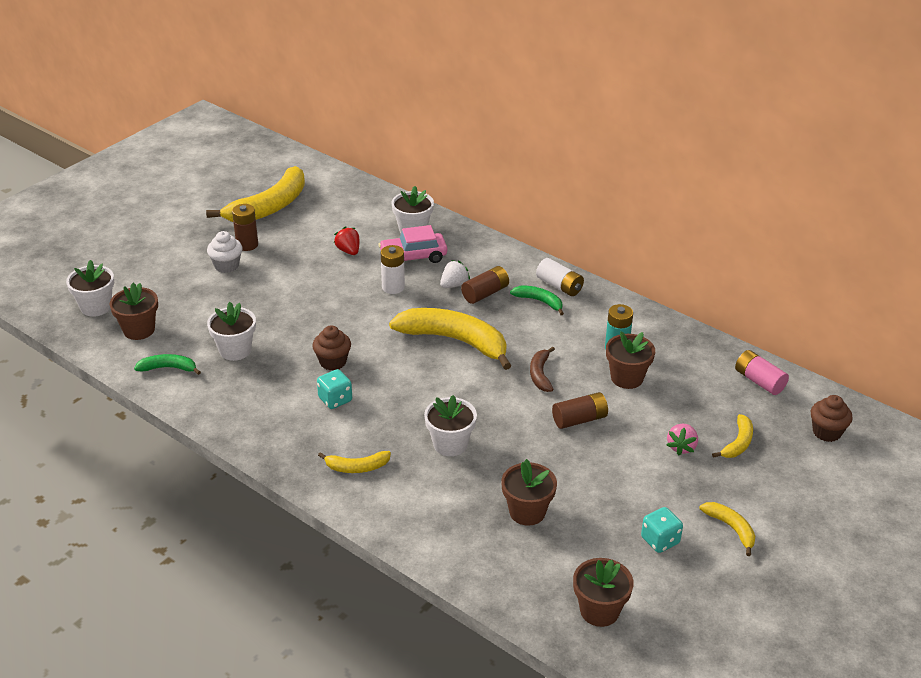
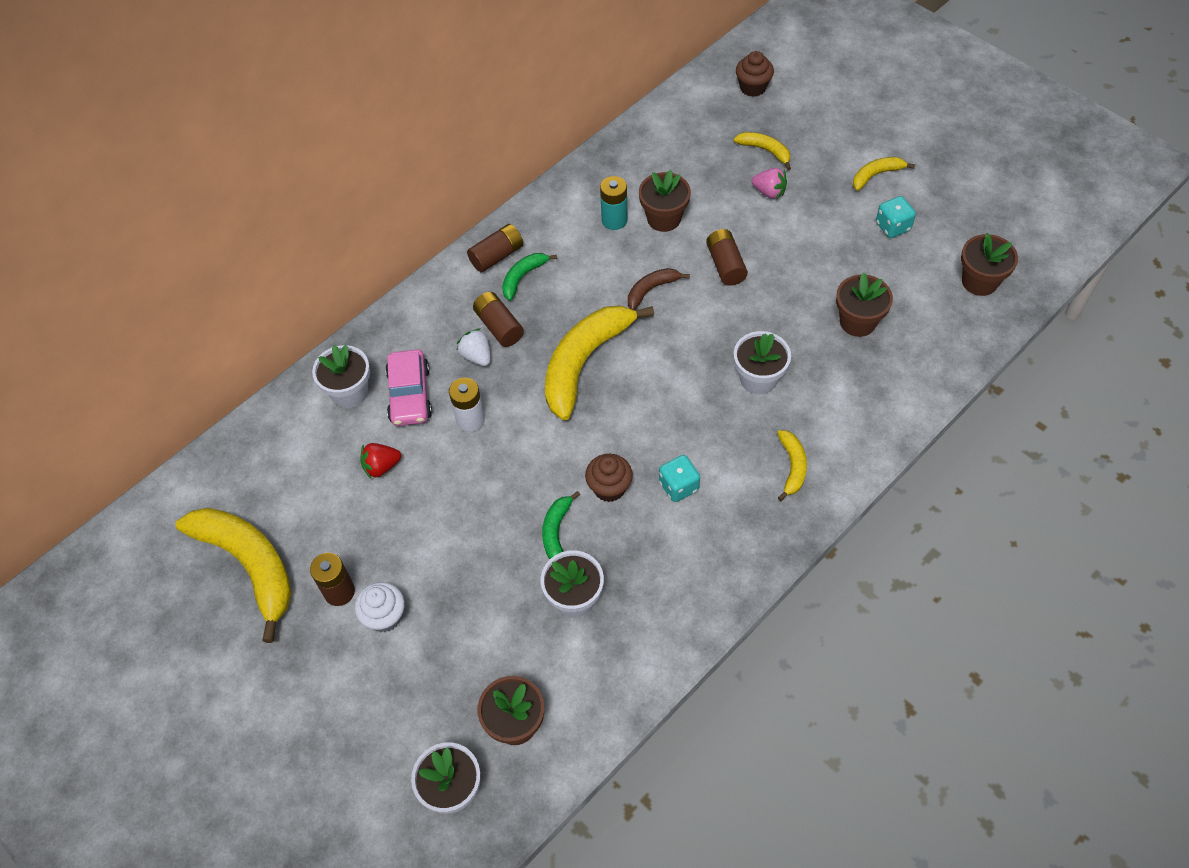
camera: 80 degrees left, 20 degrees up
(168, 368) = (602, 678): green banana -> green banana (556, 531)
(540, 374) = (651, 290): brown banana -> brown banana turned 135 degrees clockwise
(559, 286) = (497, 256): white battery -> brown battery
(759, 381) = (677, 119): pink battery -> none

